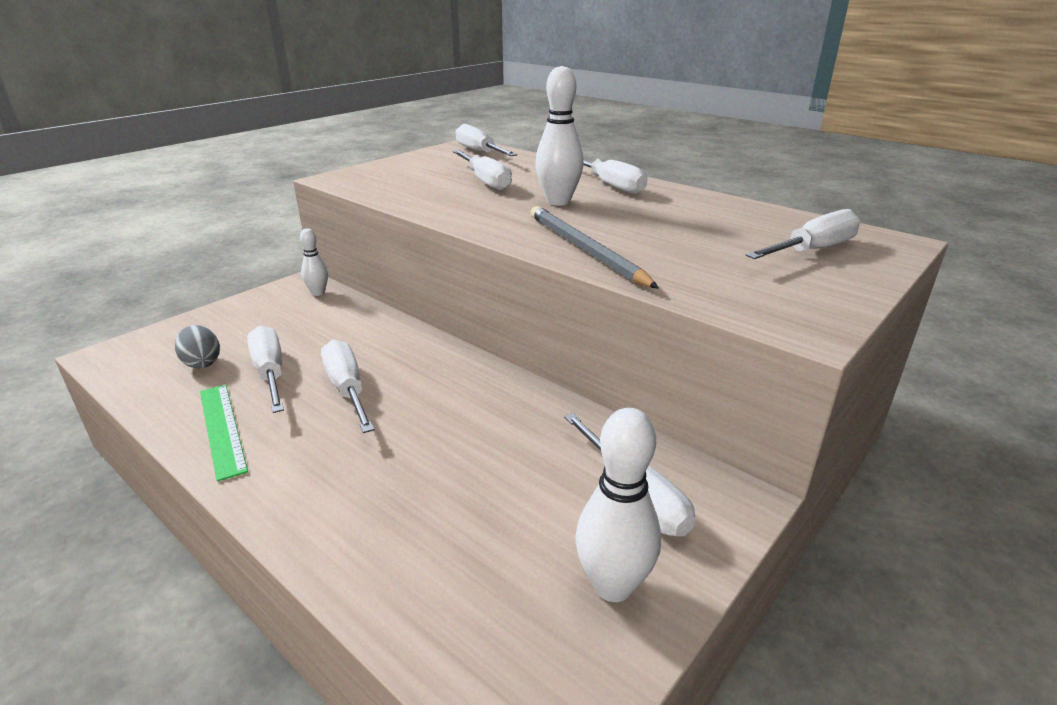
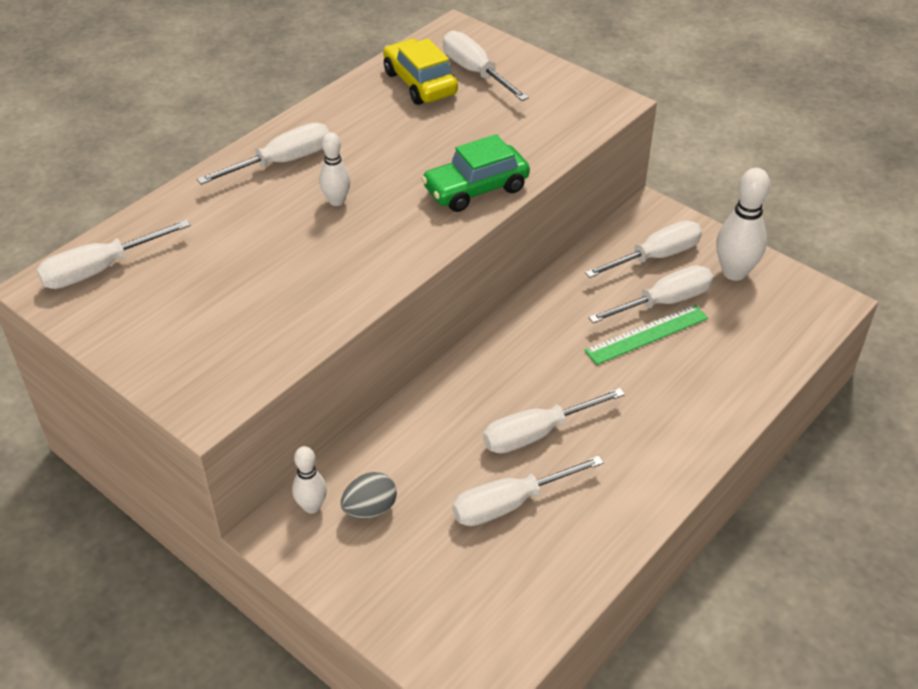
camera: 90 degrees left, 15 degrees up
(202, 363) = (491, 575): grey egg -> grey egg (370, 509)
(222, 429) = (609, 514): green ruler -> green ruler (646, 334)
(485, 181) = (248, 258): white screwdriver -> white screwdriver (663, 302)
(558, 201) = (336, 201): white bowling pin -> white bowling pin, size x0.59
(584, 249) = (476, 189): grey pencil -> green car
(767, 226) = (420, 83): none -> yellow car

